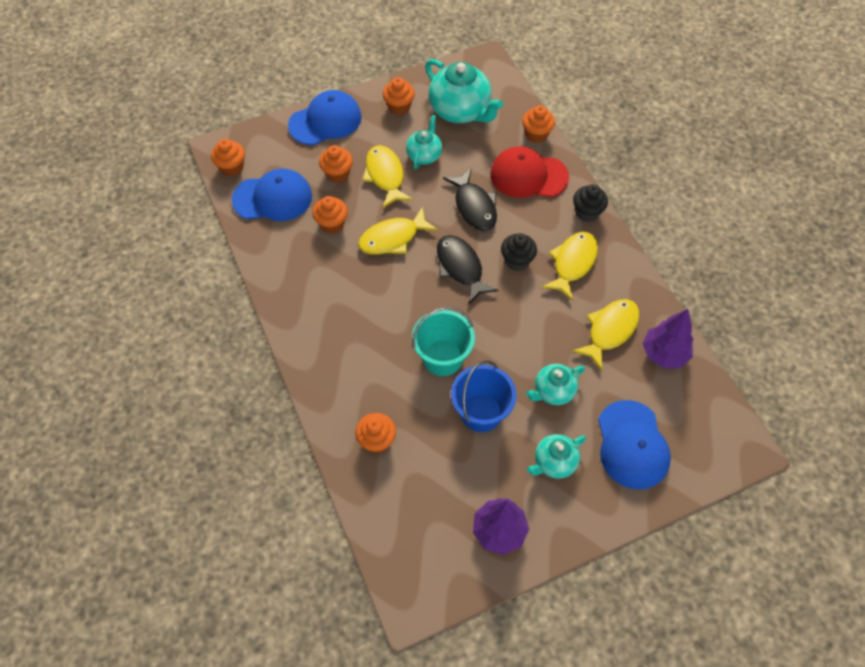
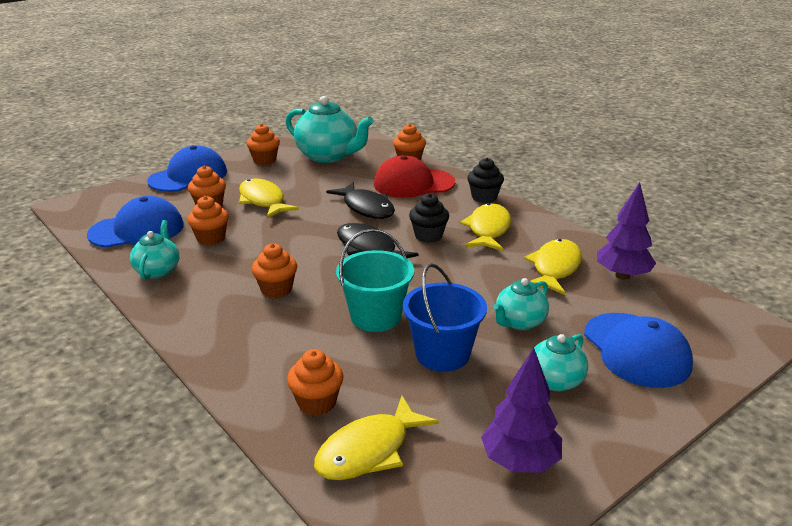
camera: 15 degrees left, 30 degrees down
(232, 167) = (85, 216): orange cupcake -> orange cupcake (276, 289)
(392, 238) = (284, 239): yellow fish -> yellow fish (369, 450)
(424, 155) = (301, 184): turquoise teapot -> turquoise teapot (158, 270)

